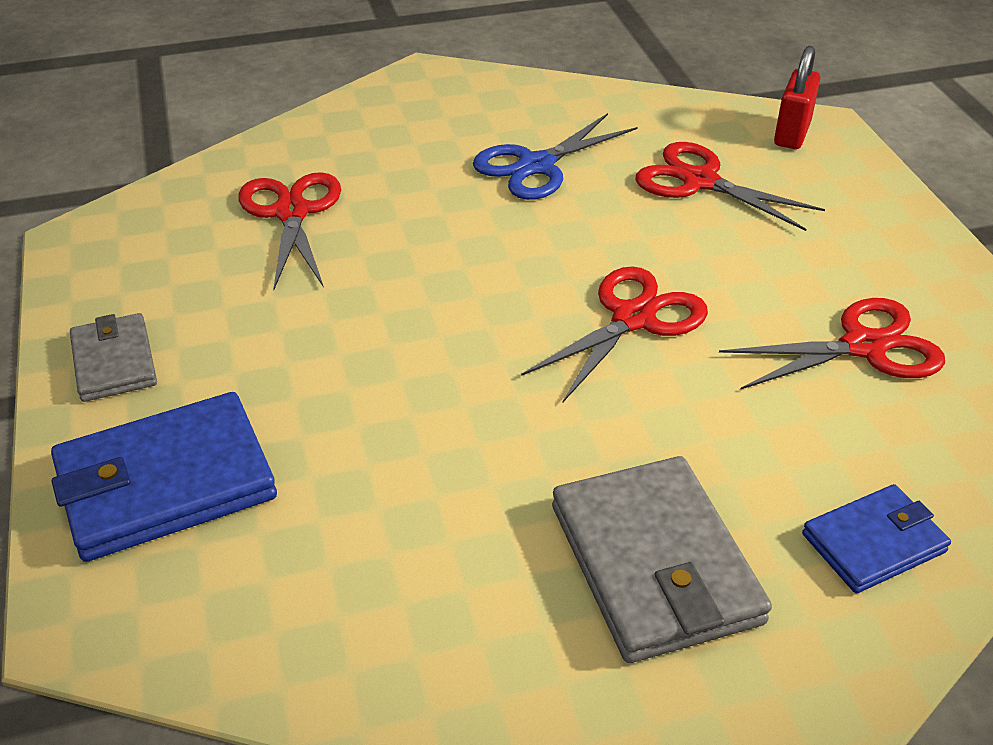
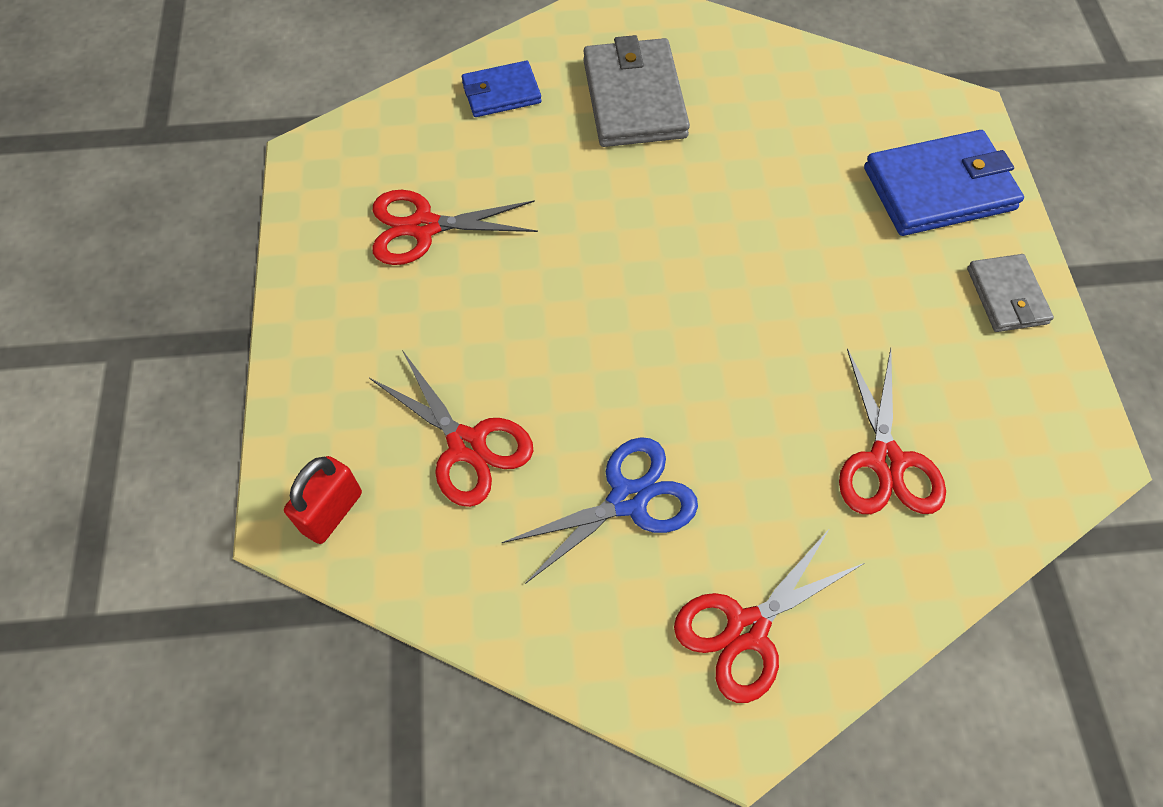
camera: 170 degrees left, 20 degrees up
(633, 318) = (590, 279): red scissors -> red scissors (747, 629)

